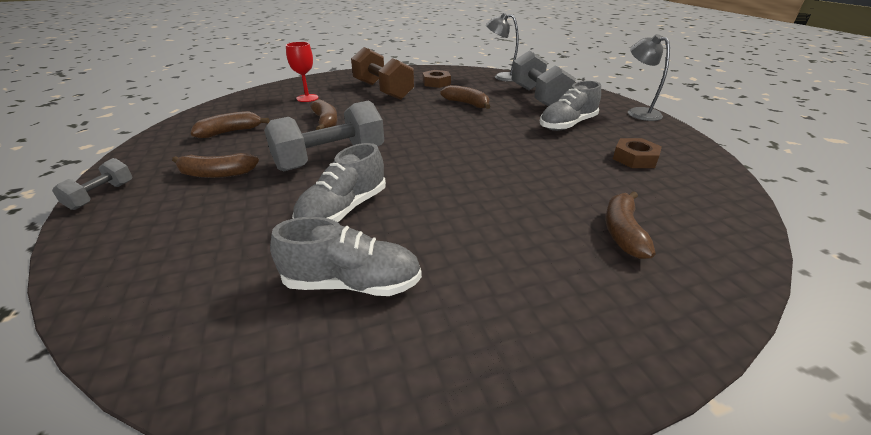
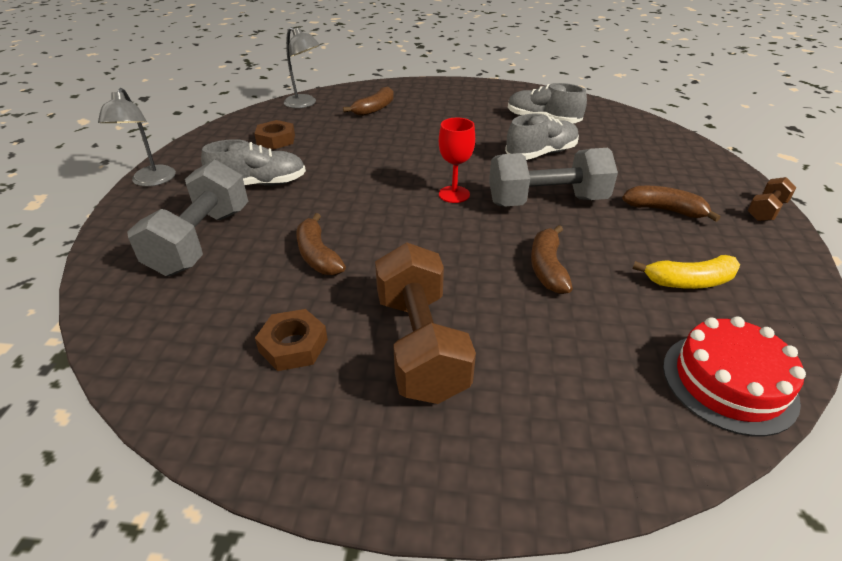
camera: 155 degrees left, 5 degrees up
(101, 195) = (766, 211): grey dumbbell -> brown dumbbell
(230, 132) = (689, 282): brown banana -> yellow banana
(237, 103) = (728, 382): none -> red cake
(307, 98) = (580, 361): red goblet -> red goblet (454, 194)
(501, 77) = (147, 327): grey lamp -> grey lamp (305, 104)

